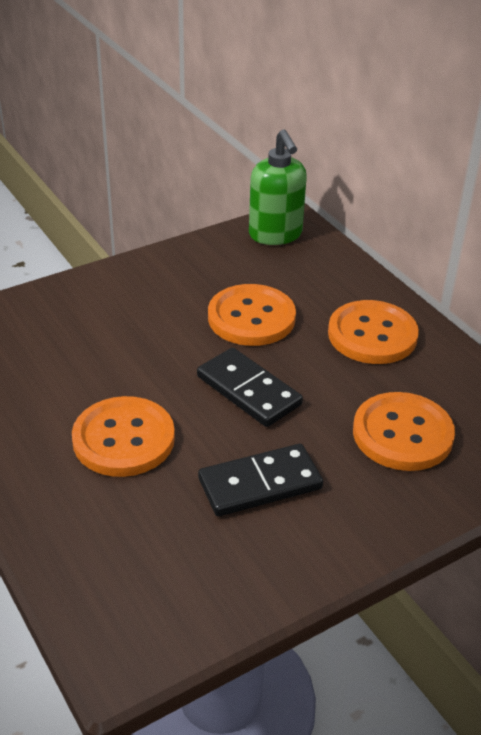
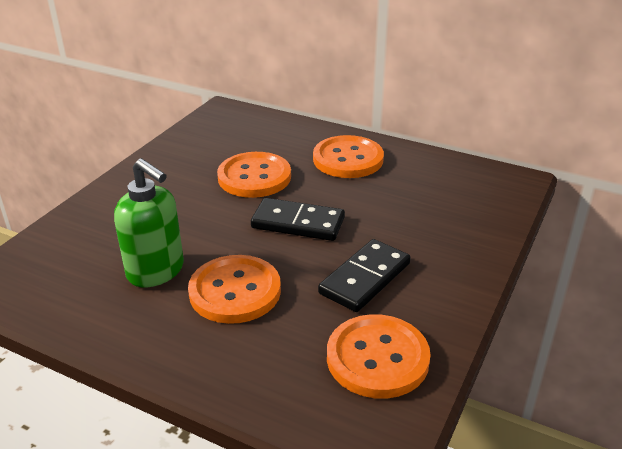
camera: 30 degrees left, 5 degrees down
(275, 235) = (221, 121): green soap dispenser -> green soap dispenser (156, 271)
(402, 434) = (426, 210): orange button -> orange button (377, 358)

